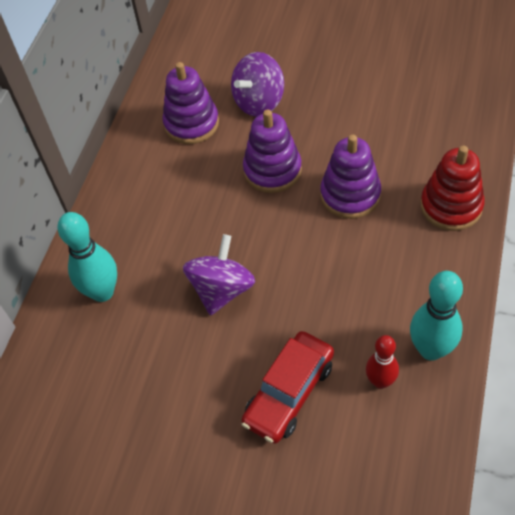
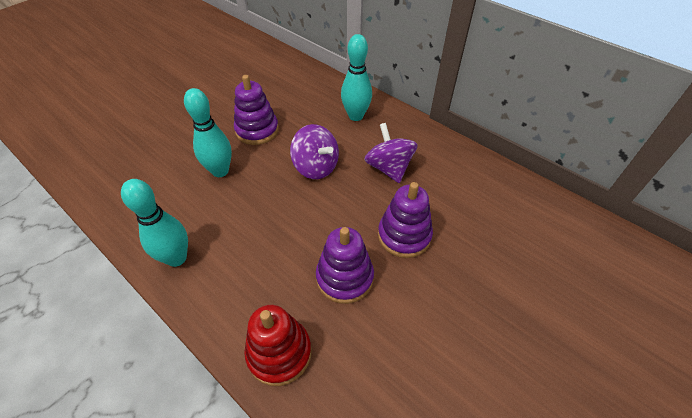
camera: 110 degrees right, 5 degrees down
(191, 123) = (485, 203): purple stacking toy -> purple stacking toy (257, 130)
(259, 102) = (492, 259): purple spinning top -> purple spinning top (389, 168)
(289, 393) = (220, 171): red car -> turquoise bowling pin
(380, 381) = (184, 218): red bowling pin -> none

